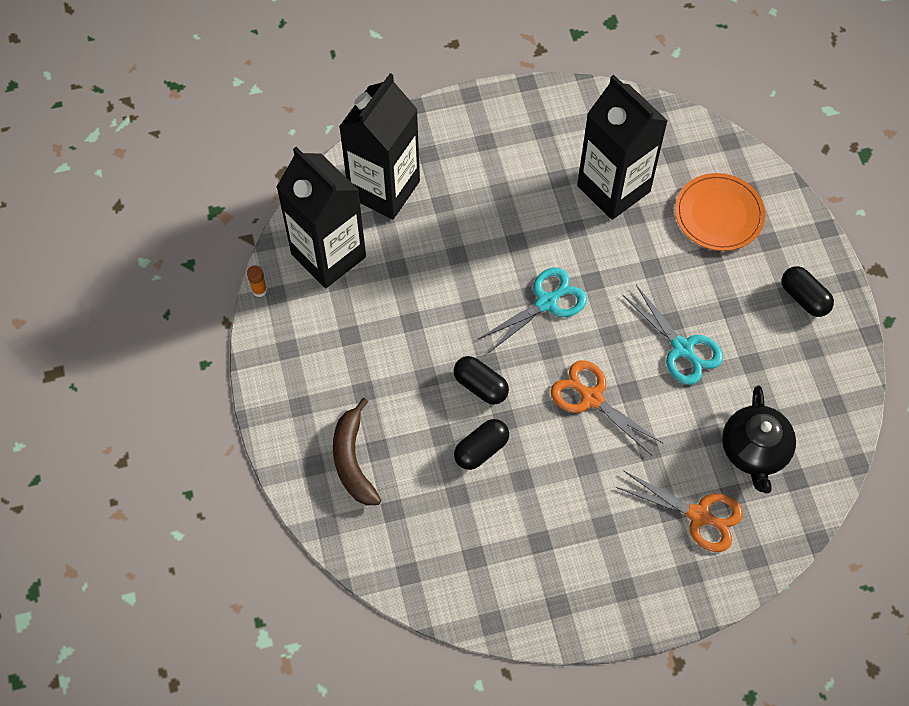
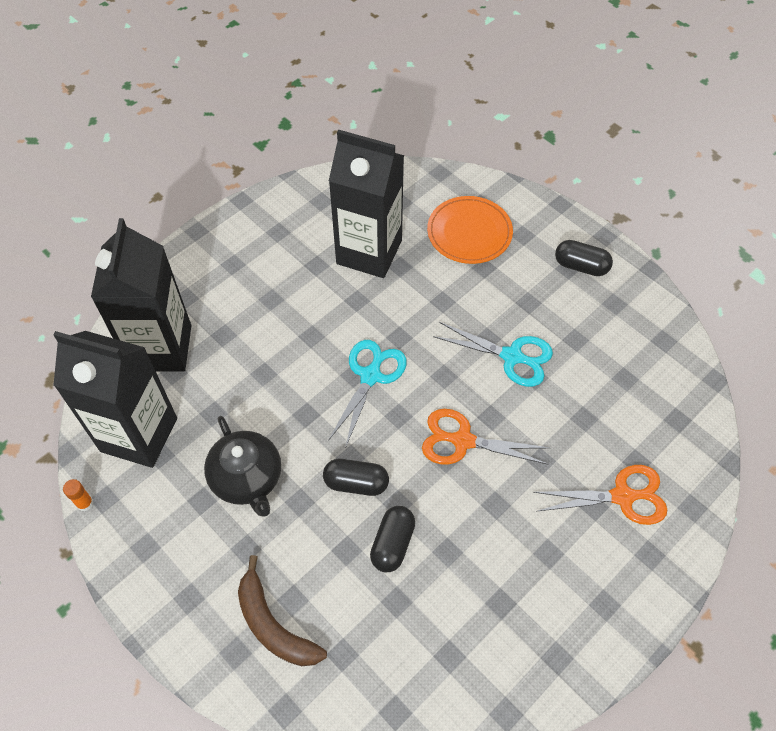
camera: 30 degrees left, 5 degrees down
(754, 451) = (628, 413): black teapot -> black teapot (247, 478)

